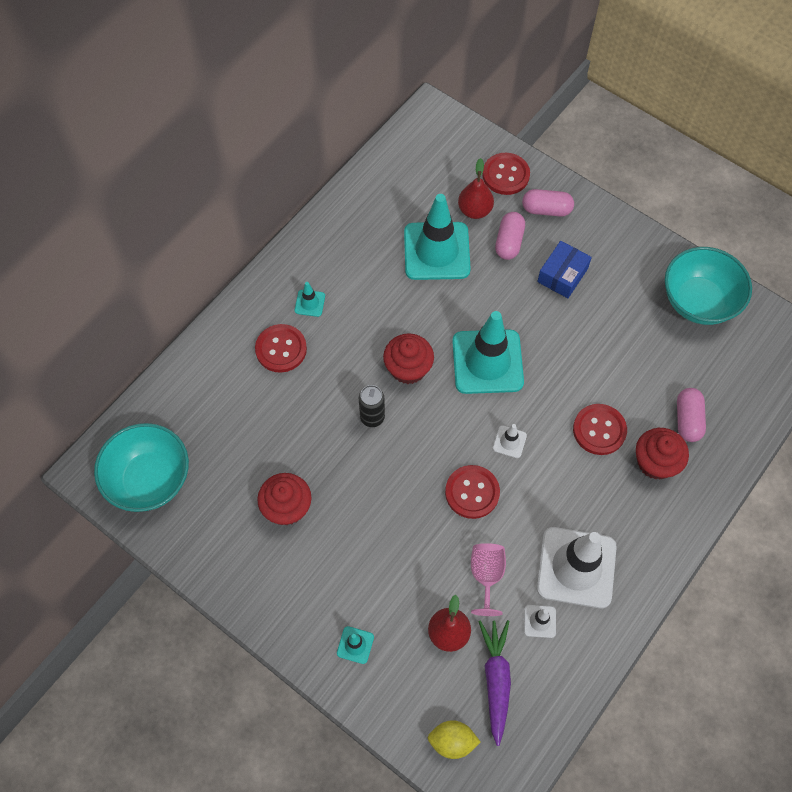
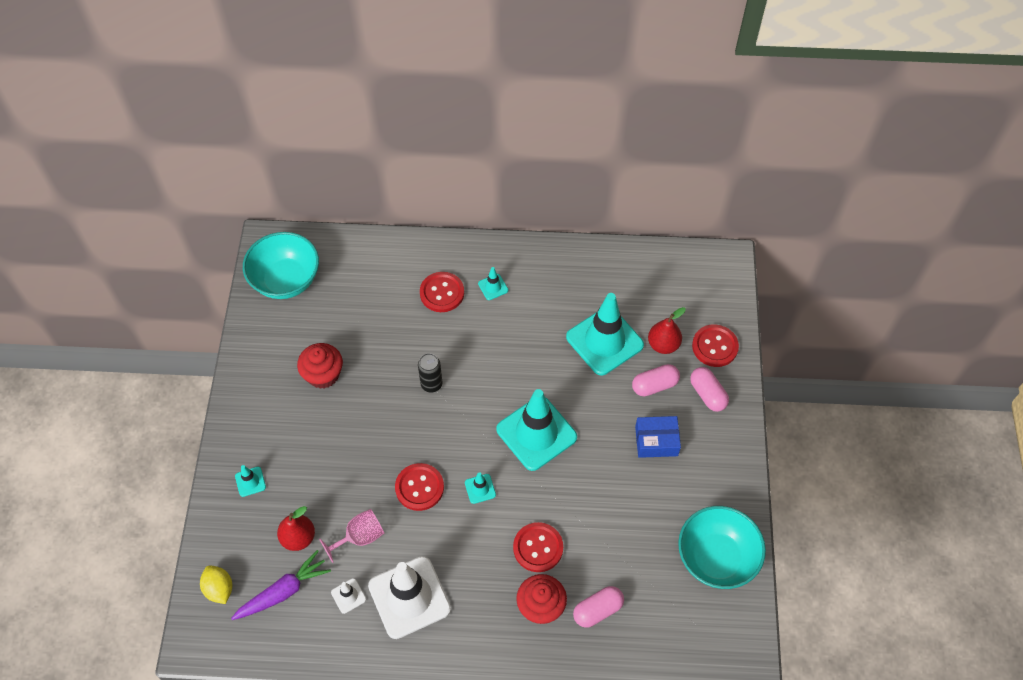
camera: 55 degrees right, 5 degrees down
(408, 368) = (489, 383): red cupcake -> none
(509, 442) = (480, 489): white traffic cone -> turquoise traffic cone

